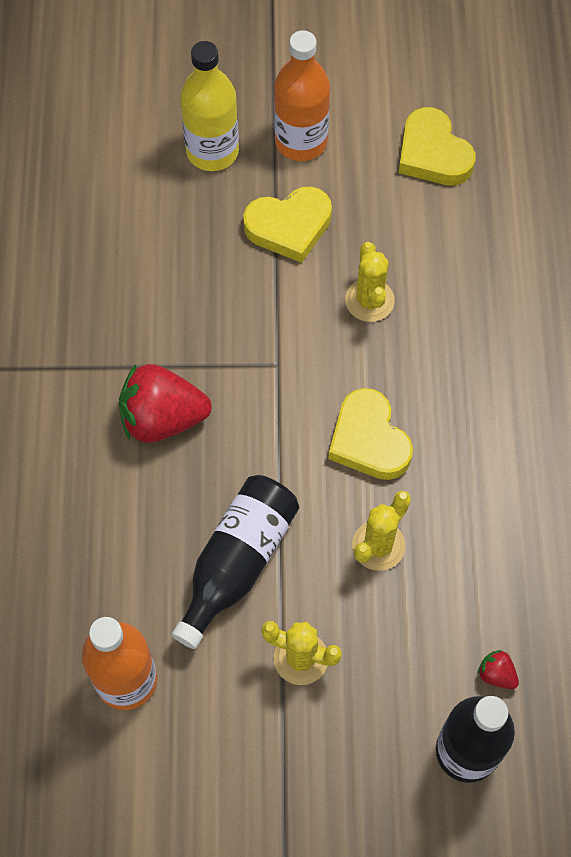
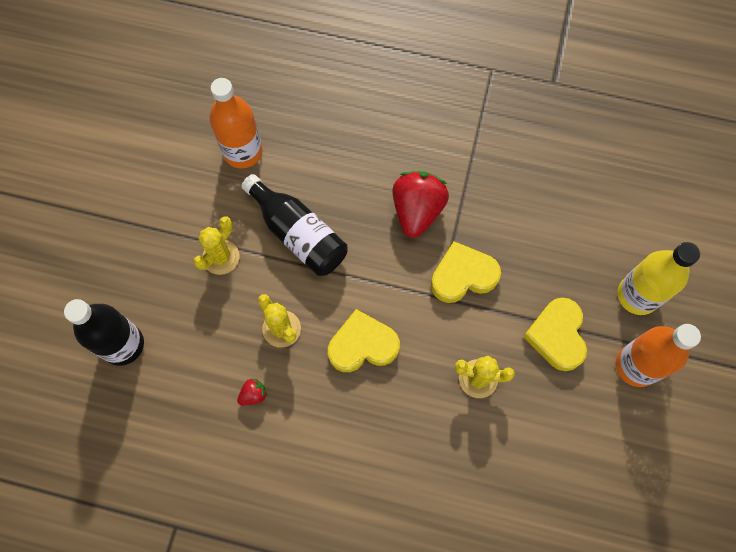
camera: 105 degrees right, 5 degrees up
(433, 154) = (606, 471): yellow heart -> yellow heart (463, 276)
(496, 674) = (165, 381): red strawberry -> red strawberry (253, 394)

